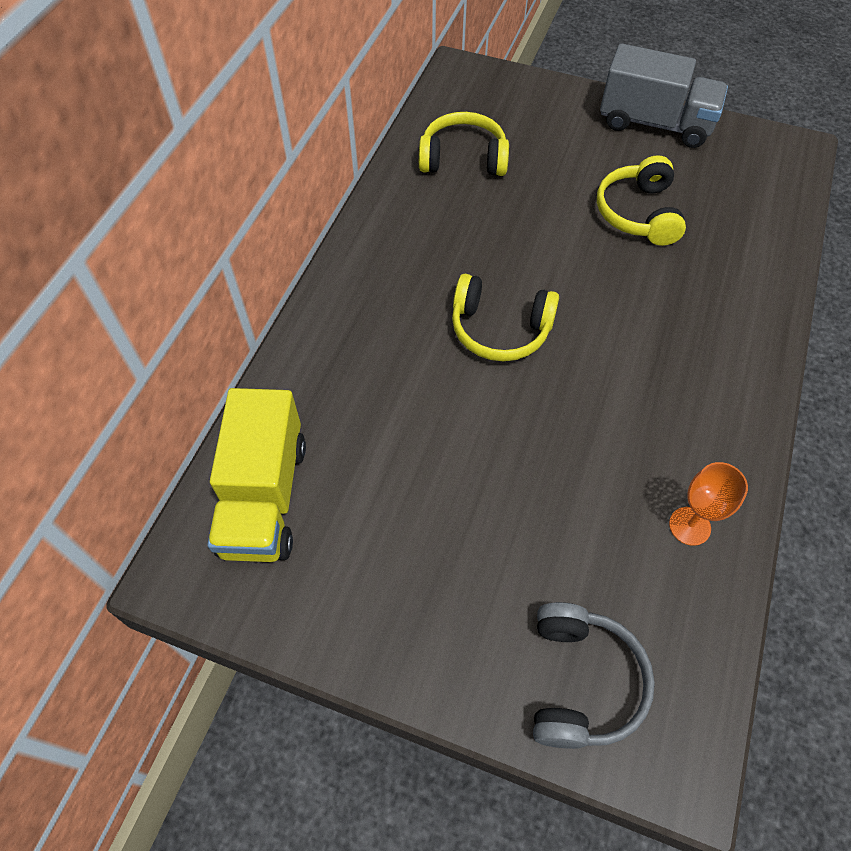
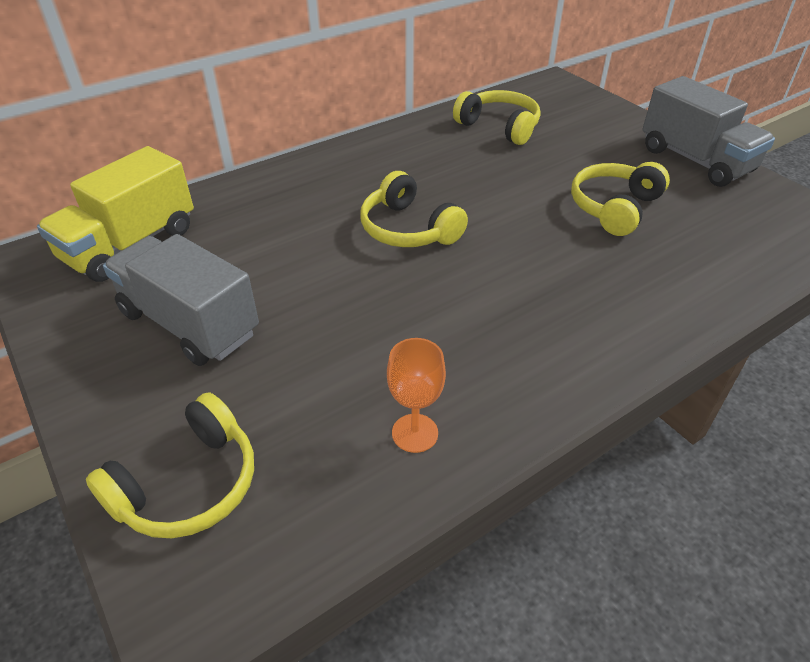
camera: 35 degrees right, 15 degrees down
(420, 544) = (189, 323): none -> grey truck
(581, 681) = (188, 484): grey headphones -> yellow headphones

